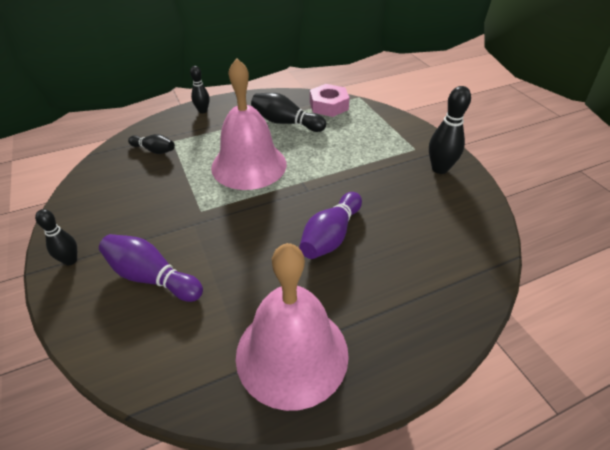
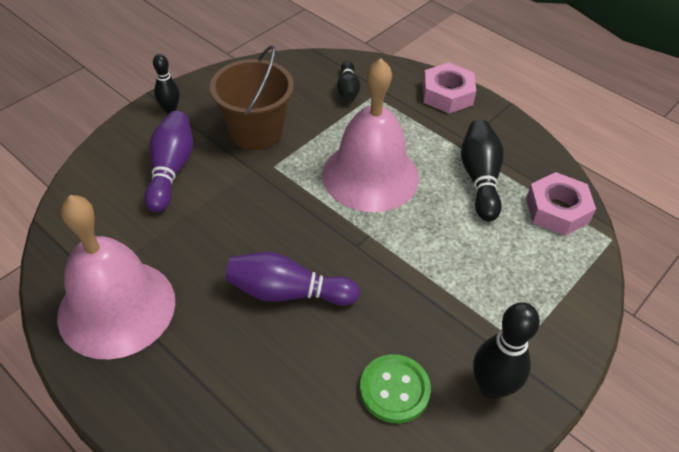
camera: 65 degrees right, 5 degrees up
(153, 211) = (256, 131): none -> brown bucket
(203, 111) = (447, 94): black bowling pin -> pink nut
(430, 207) = (394, 389): none -> green button

